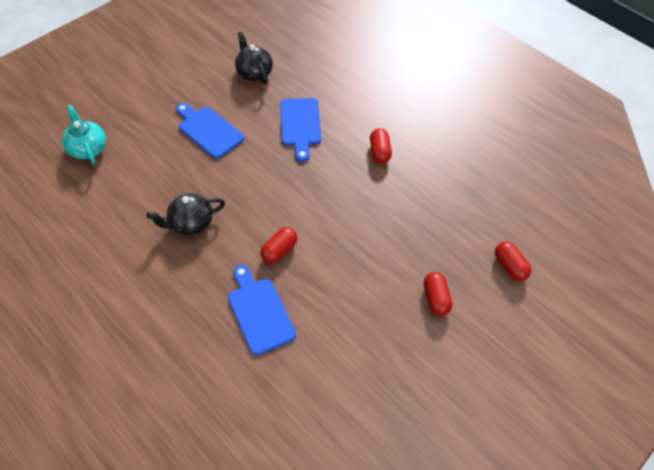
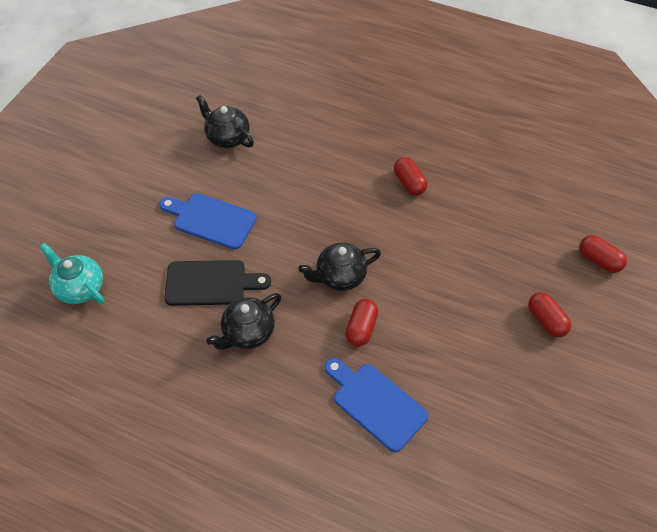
camera: 20 degrees left, 0 degrees up
(183, 177) = (210, 283): none -> black cutting board
(284, 205) = (340, 276): none -> black teapot
(300, 125) = (309, 180): blue cutting board -> none

